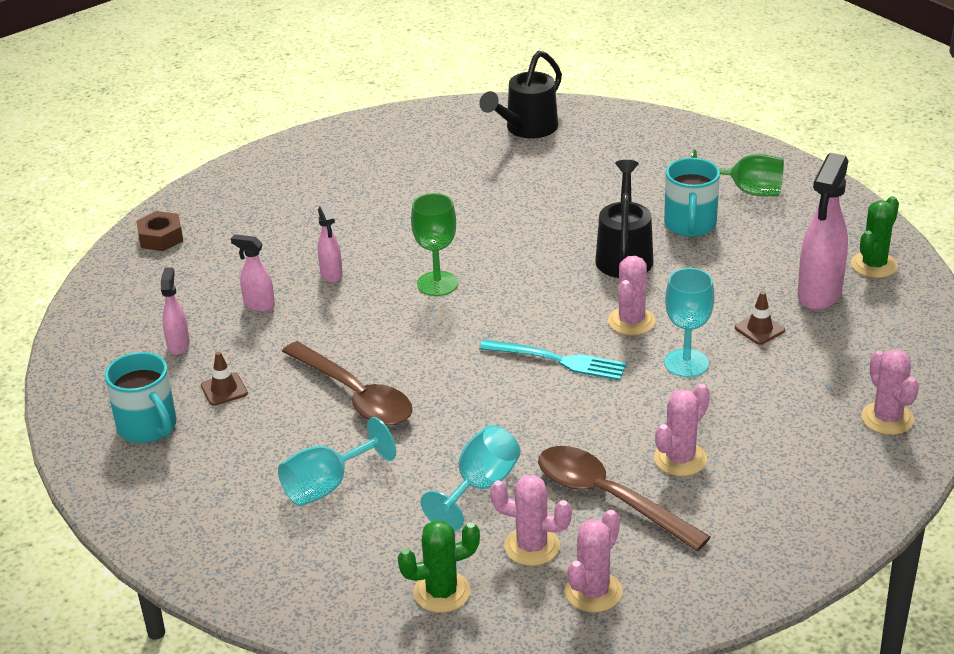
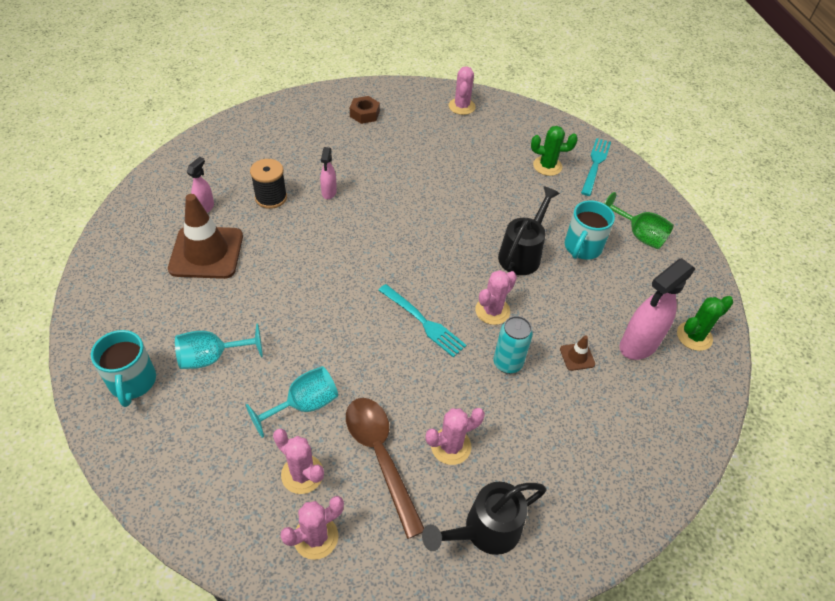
camera: 20 degrees right, 15 degrees up
(148, 427) = (144, 262): turquoise mug -> turquoise mug (132, 382)
(161, 238) = (251, 125): brown nut -> brown nut (364, 114)
(224, 389) = (206, 252): brown traffic cone -> brown traffic cone, size x2.39
(259, 305) = (271, 197): pink spray bottle -> black spool
(355, 395) = (278, 292): brown spoon -> none
(437, 284) = (387, 226): green goblet -> none
(442, 592) = (219, 484): green cactus -> green cactus (547, 166)
(527, 129) = (522, 129): black watering can -> black watering can (485, 530)
(644, 136) = (595, 164): none -> turquoise fork
(686, 363) = (507, 363): turquoise goblet -> turquoise can
(887, 418) = (623, 481): pink cactus -> pink cactus (461, 106)

